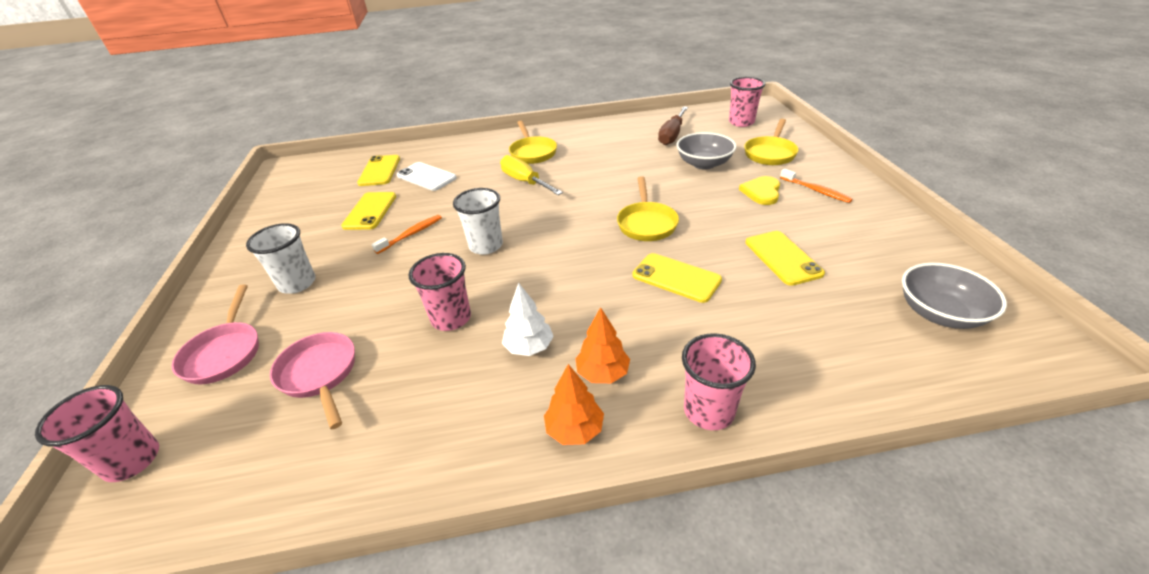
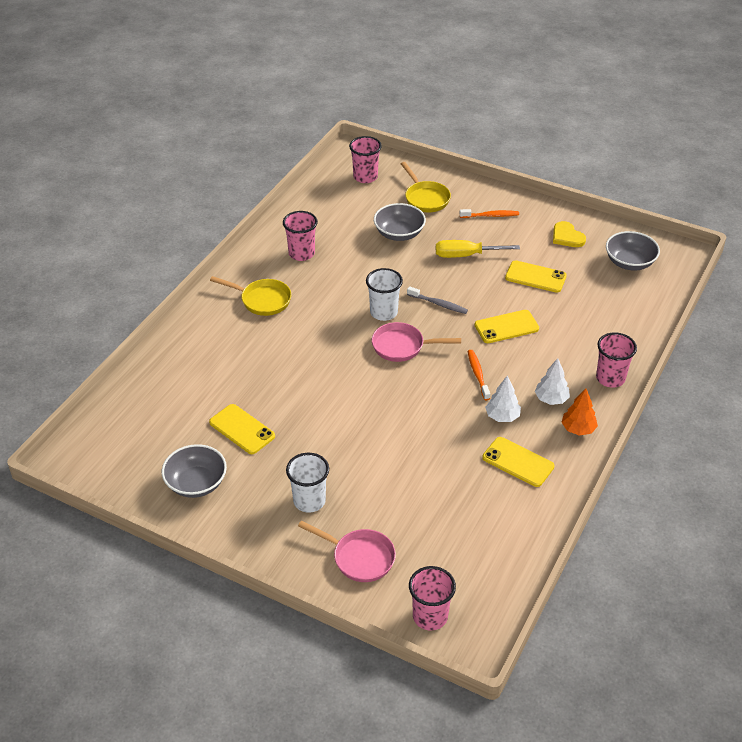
camera: 55 degrees left, 5 degrees up
(289, 221) = (196, 483): none -> grey bowl
(319, 375) = (433, 515): pink pan -> pink pan (402, 346)
(379, 171) = (168, 399): yellow phone -> yellow phone (518, 462)
(411, 234) = (311, 419): orange toothbrush -> orange toothbrush (478, 374)
(426, 177) = (222, 376): white phone -> none
(451, 318) = (440, 438): pink cup -> pink cup (301, 253)
(486, 246) = (375, 388): white cup -> white cup (383, 312)
(525, 182) = (307, 328): yellow screwdriver -> yellow screwdriver (466, 255)
(603, 373) = (551, 399): orange tree -> white tree
(646, 223) = (438, 304): yellow pan -> grey toothbrush
(672, 135) = (337, 219): brown screwdriver -> none
(761, 192) = (465, 236): yellow heart -> yellow heart (567, 237)

